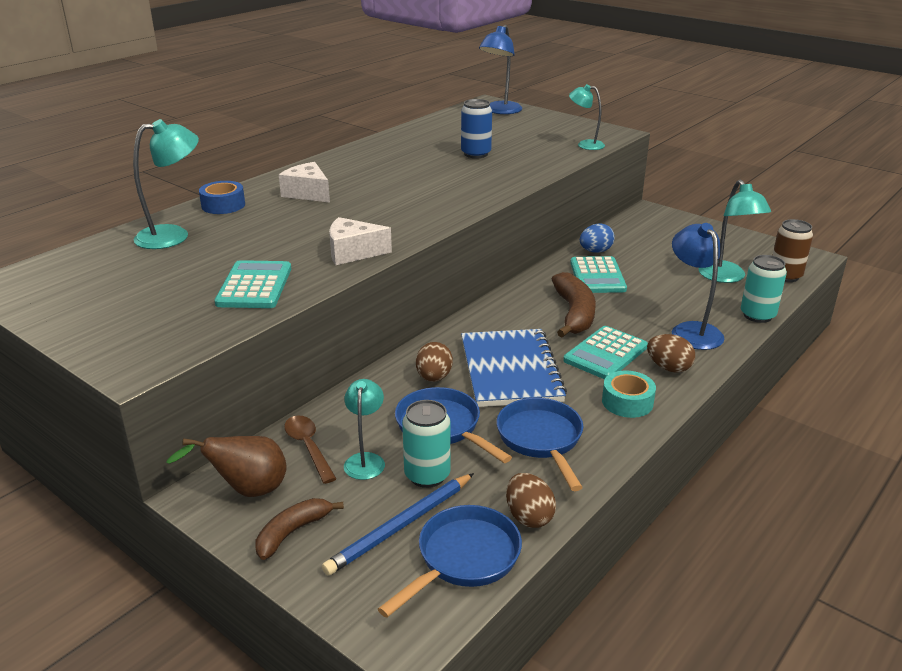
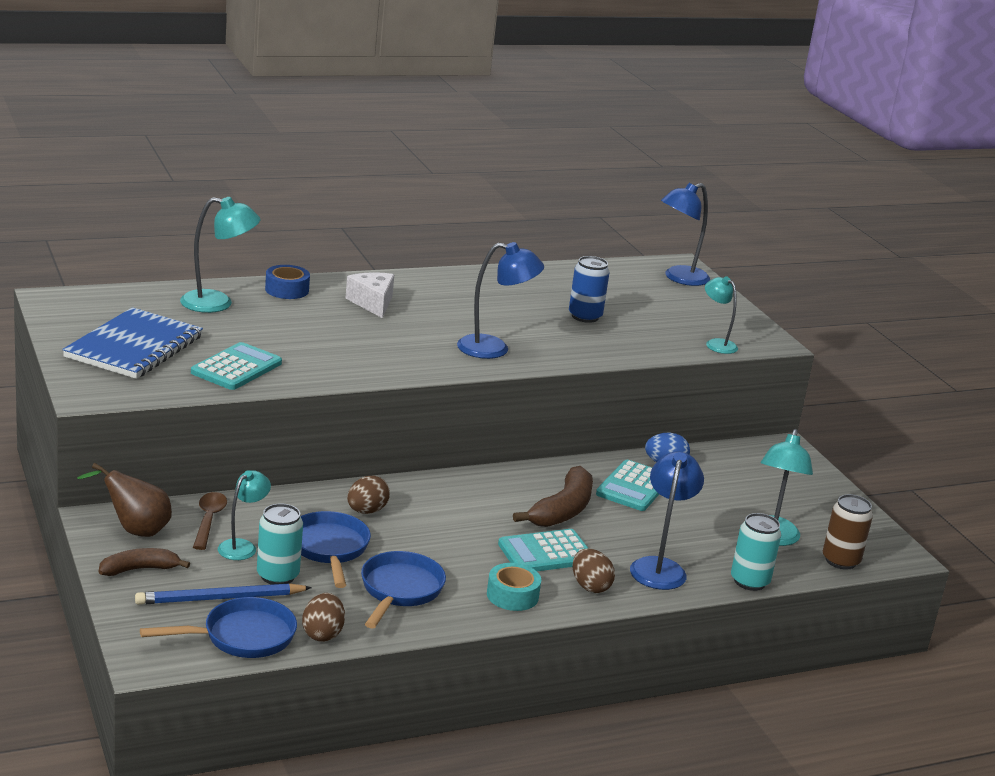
camera: 25 degrees right, 5 degrees down
(353, 253) = (347, 369): white cheese -> none
(445, 197) = (494, 349): none -> blue lamp
(510, 370) = (440, 531): blue notebook -> blue notebook (134, 347)

